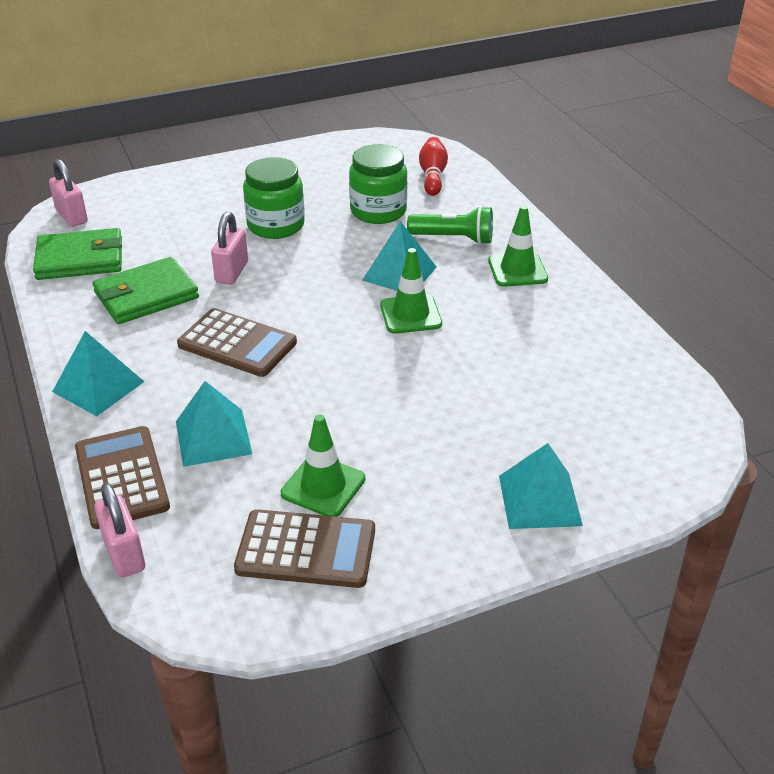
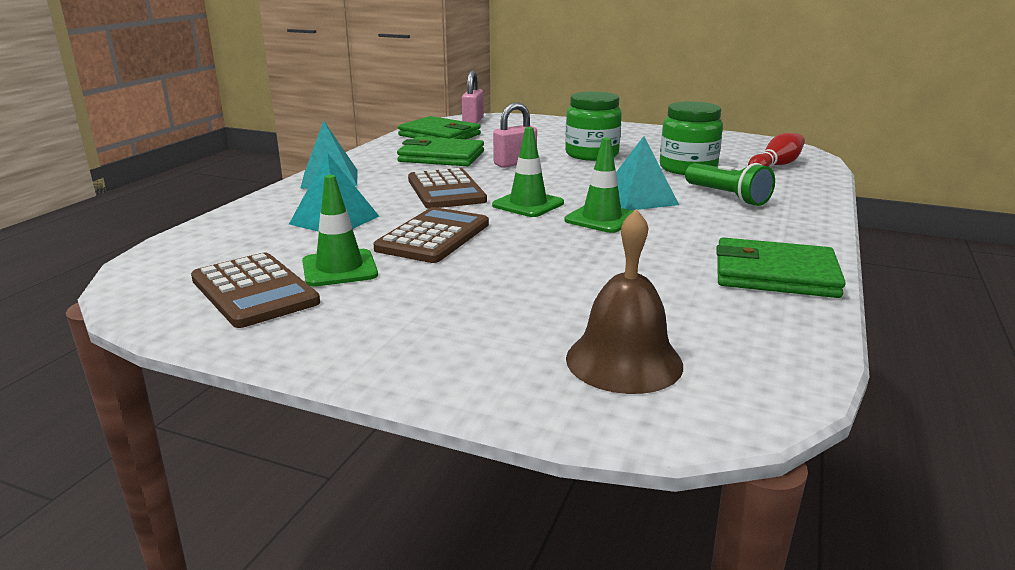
camera: 45 degrees right, 15 degrees down
(121, 478) = (249, 214): brown calculator -> brown calculator (433, 237)
(124, 554) = (171, 242): pink padlock -> none
(517, 270) = (756, 228): green traffic cone -> green traffic cone (528, 204)
(540, 500) = (476, 357): turquoise pyramid -> none
(585, 316) = (775, 274): none -> green wallet
(612, 447) = (624, 361): none -> brown bell

